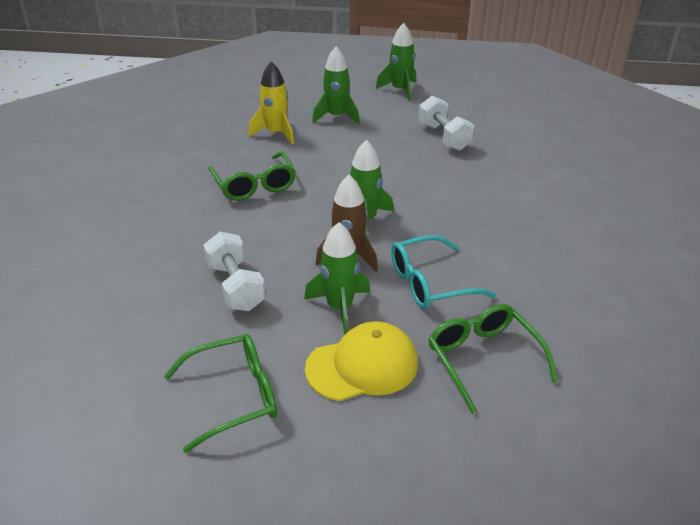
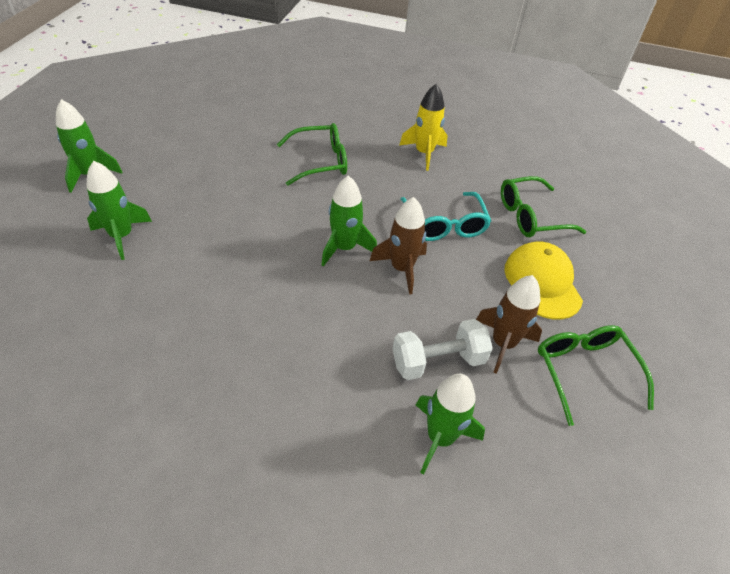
camera: 85 degrees left, 10 degrees up
(254, 185) = (248, 330): green glasses -> green glasses (319, 162)
(263, 331) = (503, 343): none -> brown rocket
(276, 133) = (131, 298): yellow rocket -> yellow rocket (424, 153)
(340, 307) = (472, 286): green rocket -> green rocket (440, 438)
(444, 137) = (214, 166): white dumbbell -> none

